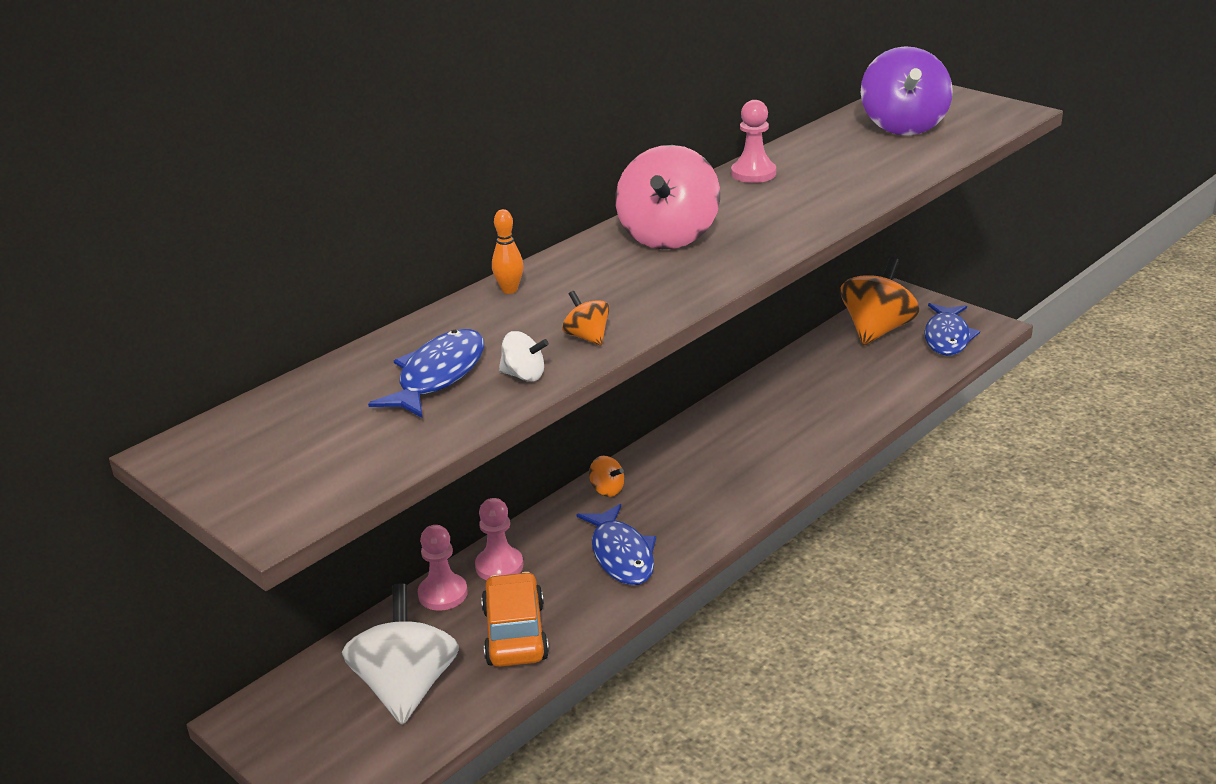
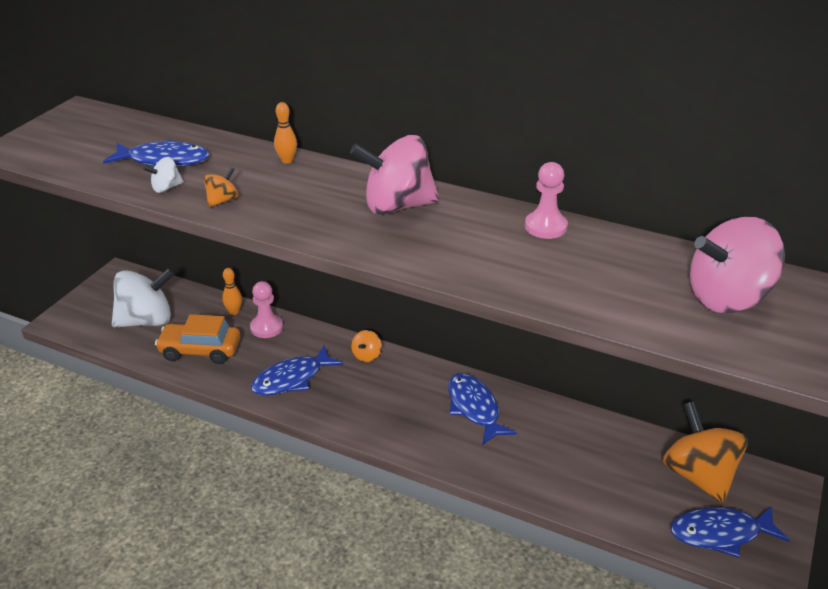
camera: 70 degrees right, 5 degrees up
(443, 594) = (234, 312): pink pawn -> orange bowling pin
(515, 633) = (200, 350): orange car -> orange car turned 150 degrees counterclockwise
(524, 375) = (166, 188): white spinning top -> white spinning top turned 60 degrees clockwise
(736, 430) = (474, 408): none -> blue fish
(877, 330) = (699, 475): orange spinning top -> orange spinning top turned 120 degrees counterclockwise
(903, 126) = (728, 298): purple spinning top -> pink spinning top

